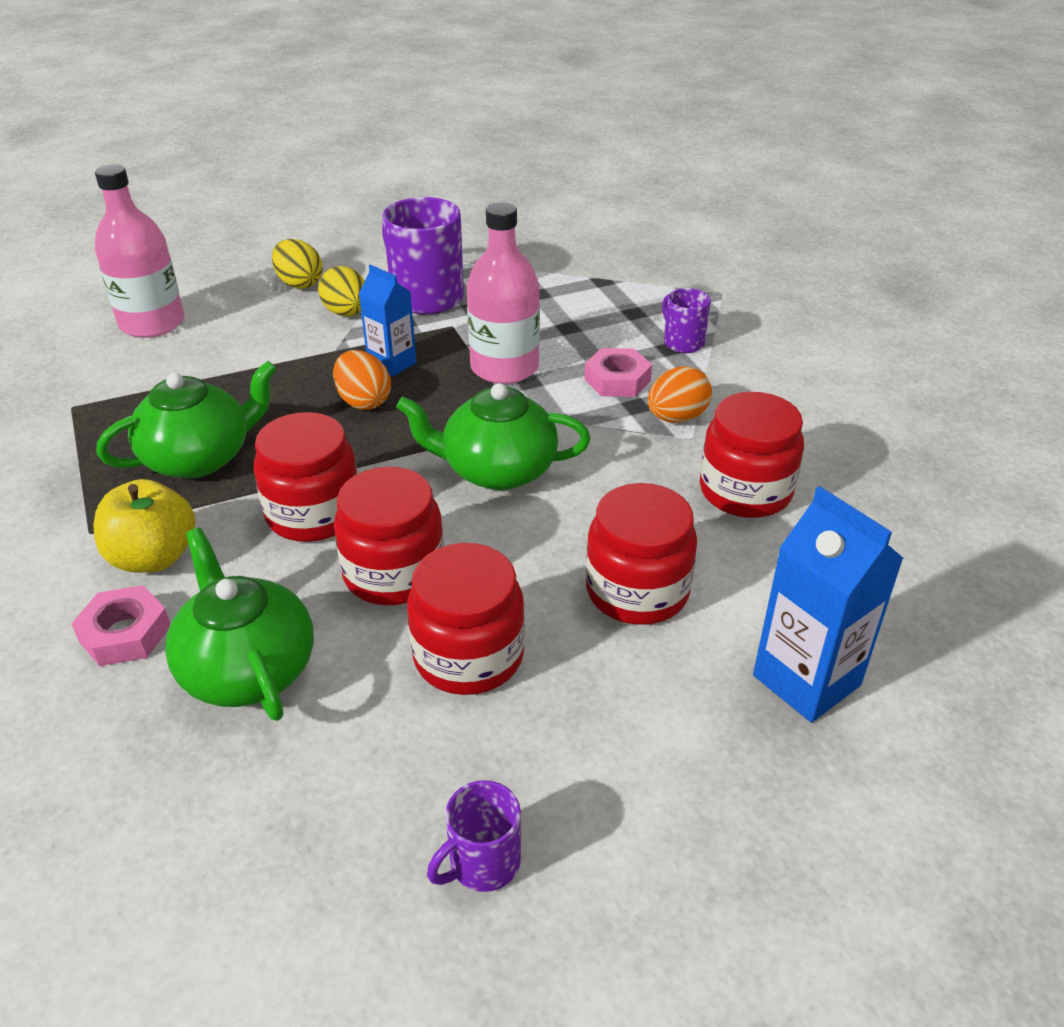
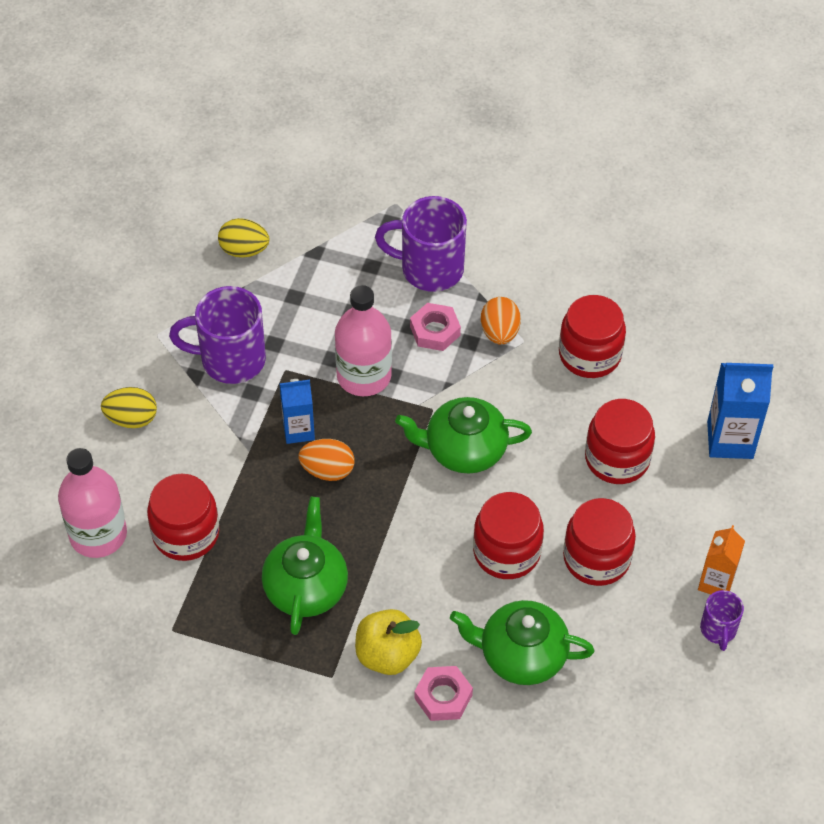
camera: 50 degrees left, 15 degrees up
(314, 514) = (419, 559): red jar -> red jar (186, 534)
(347, 313) = (205, 416): yellow egg -> yellow egg (244, 250)
(497, 470) = (464, 450): green teapot -> green teapot turned 45 degrees clockwise
(562, 808) = (716, 582): none -> orange carton
(682, 342) = (429, 269): purple mug -> purple mug, size x1.90

